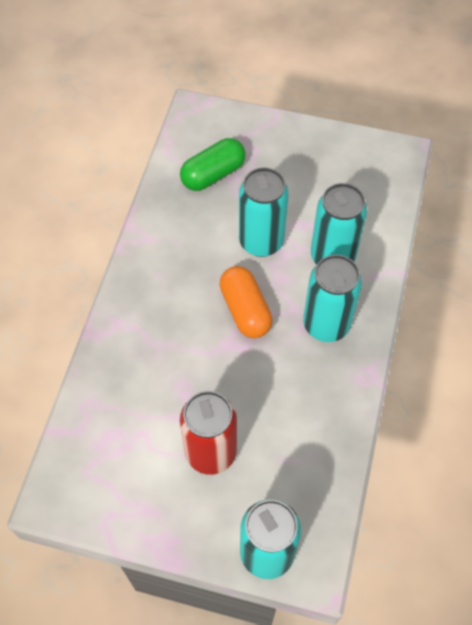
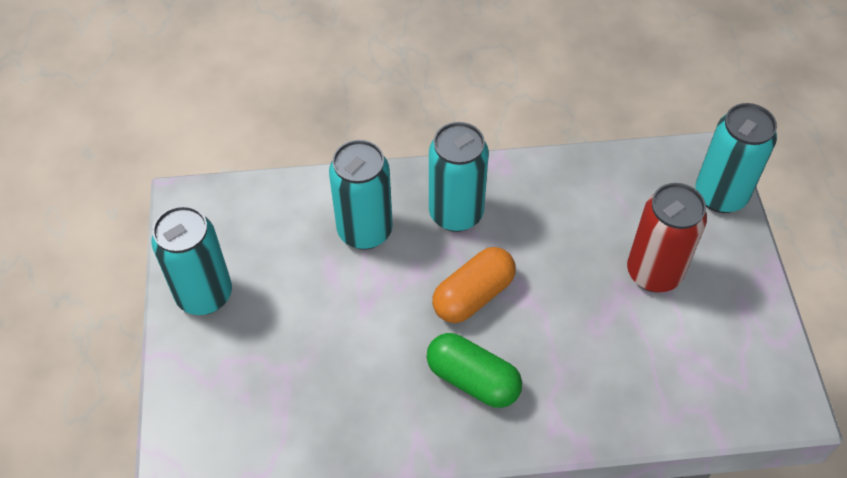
camera: 110 degrees left, 5 degrees down
(213, 174) = (286, 399): green capsule -> green capsule (473, 379)
(261, 241) = (372, 309): turquoise can -> turquoise can (204, 295)

